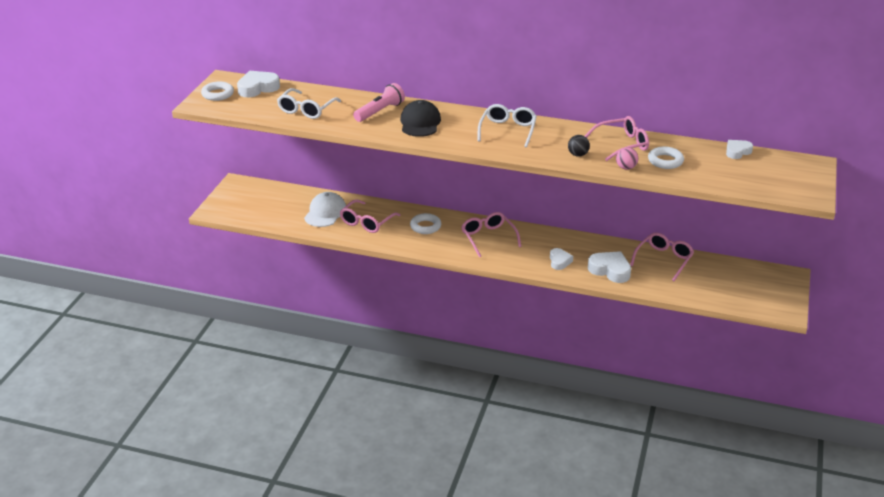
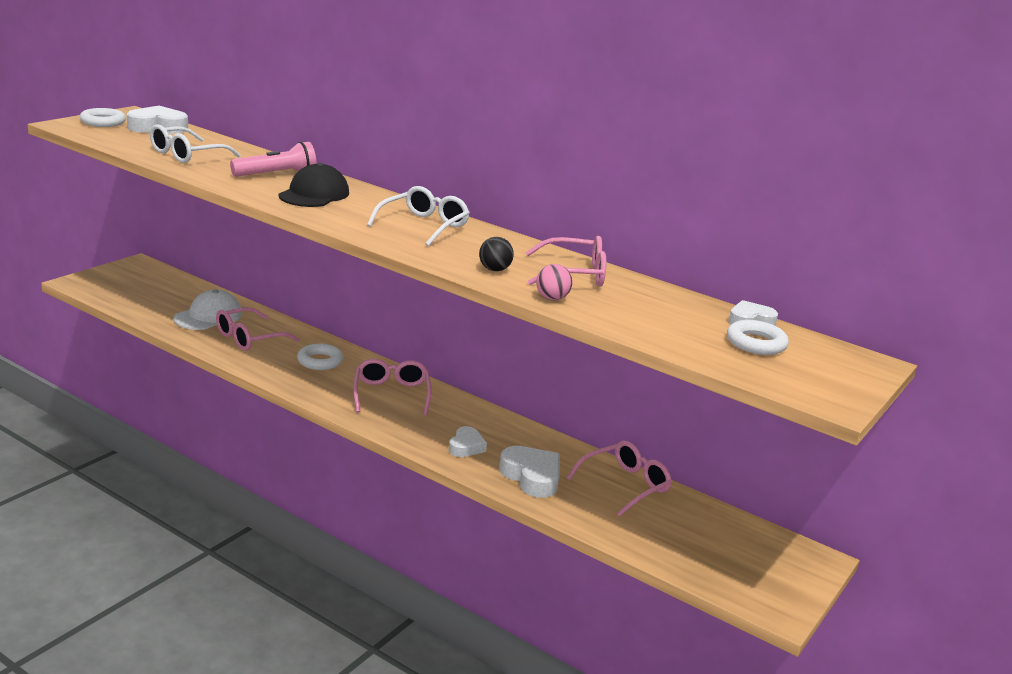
camera: 15 degrees right, 10 degrees down
(665, 161) = (622, 305): white ring -> white ring (756, 343)

